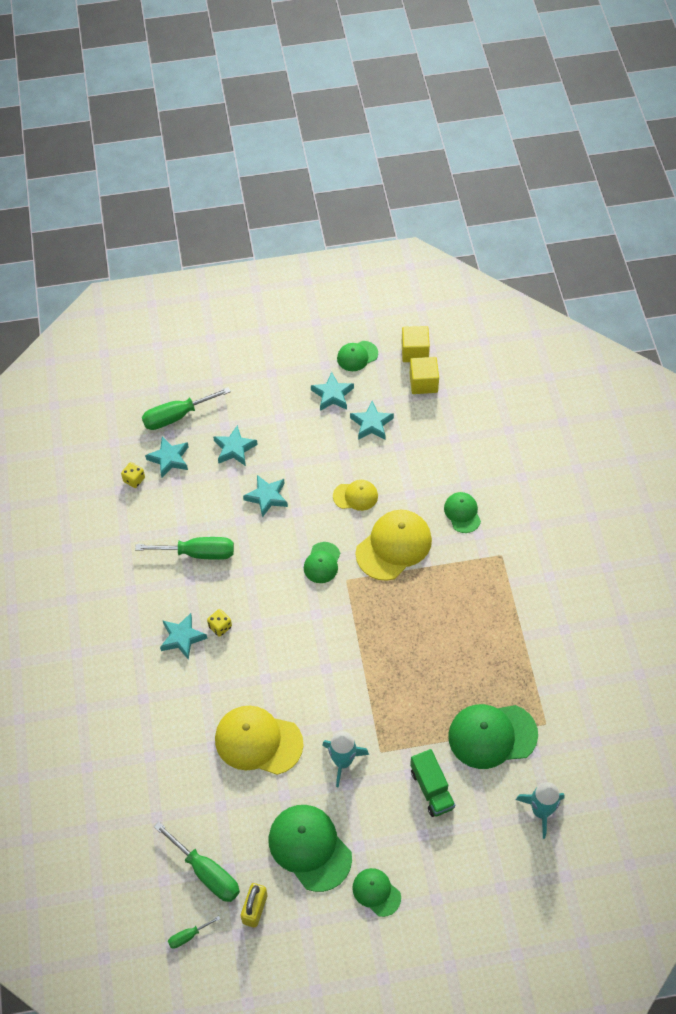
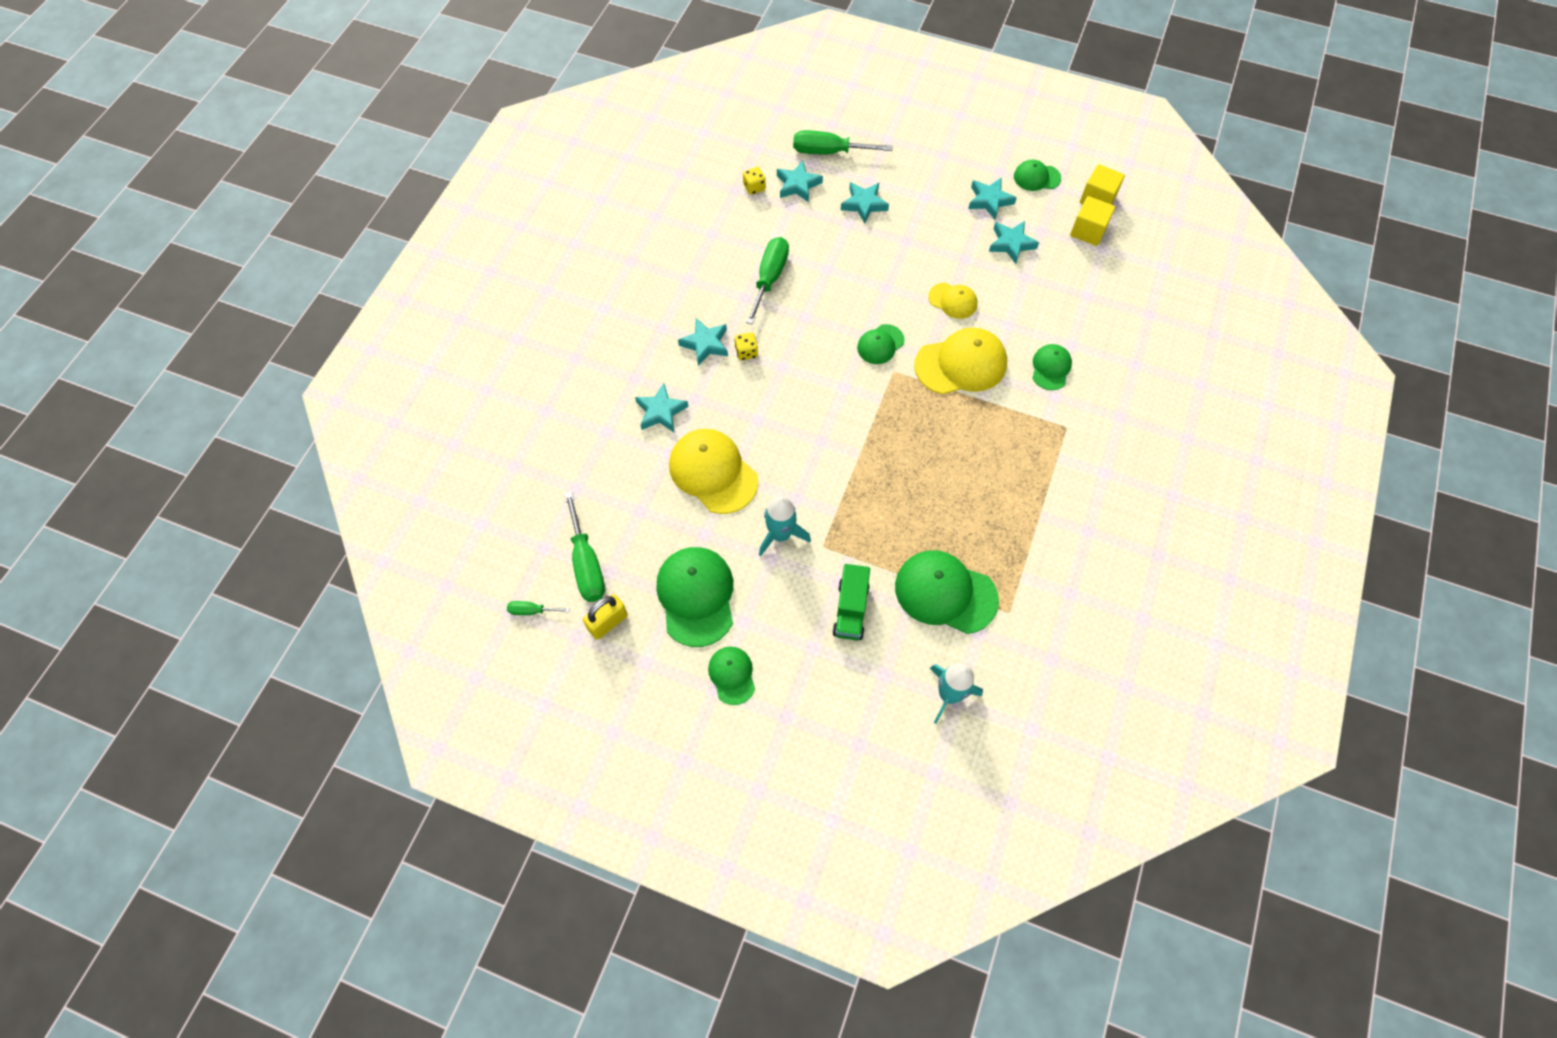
camera: 30 degrees right, 5 degrees up
(198, 553) = (770, 278): green screwdriver -> green screwdriver turned 105 degrees counterclockwise
(267, 497) = (866, 260): turquoise star -> turquoise star (661, 411)

